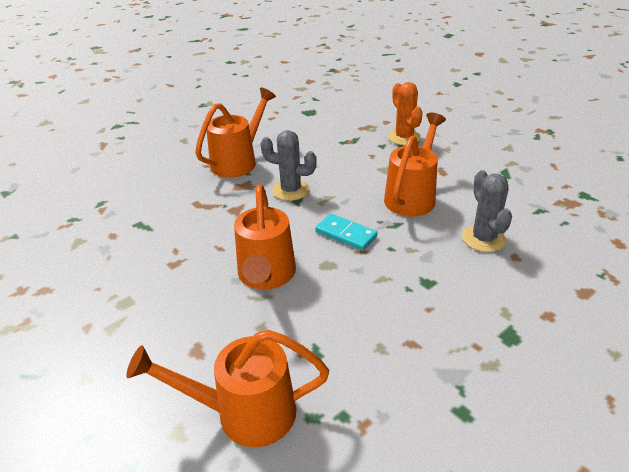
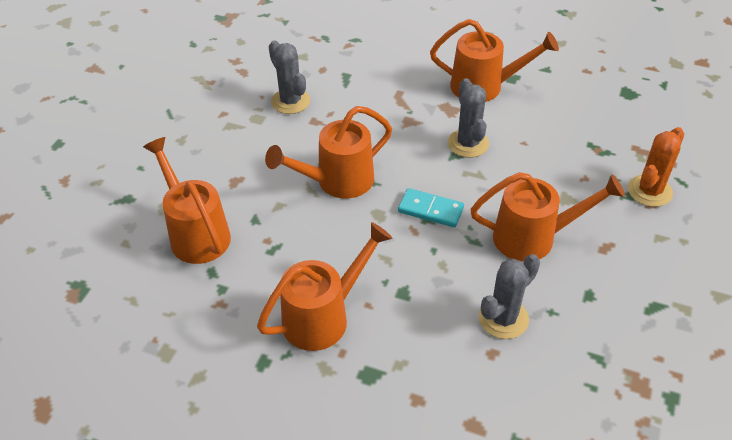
camera: 60 degrees right, 10 degrees up
(129, 270) = (290, 101): none -> grey cactus
(346, 234) = (430, 210): turquoise domino -> turquoise domino turned 75 degrees counterclockwise
(427, 344) = (324, 316): none -> orange watering can

